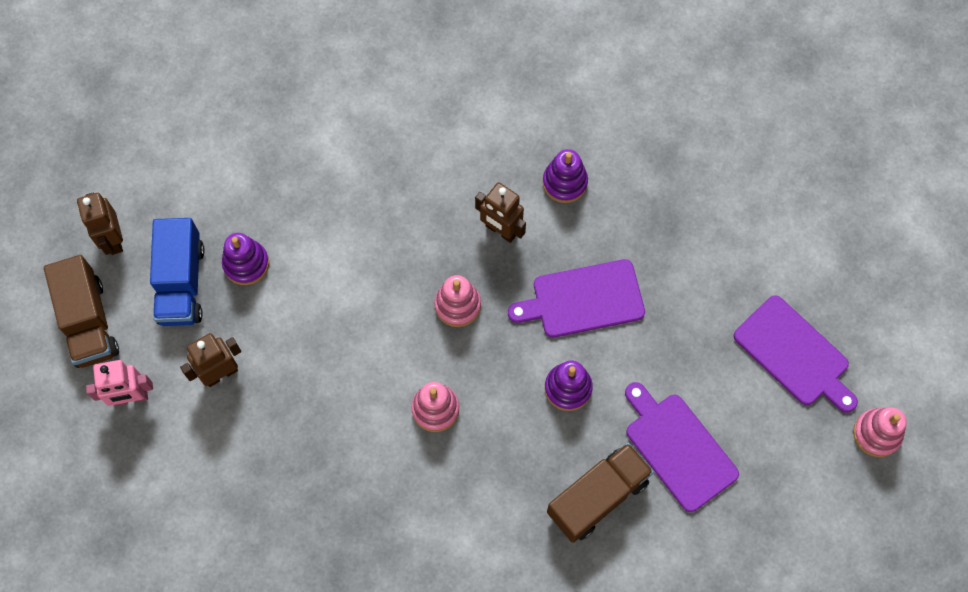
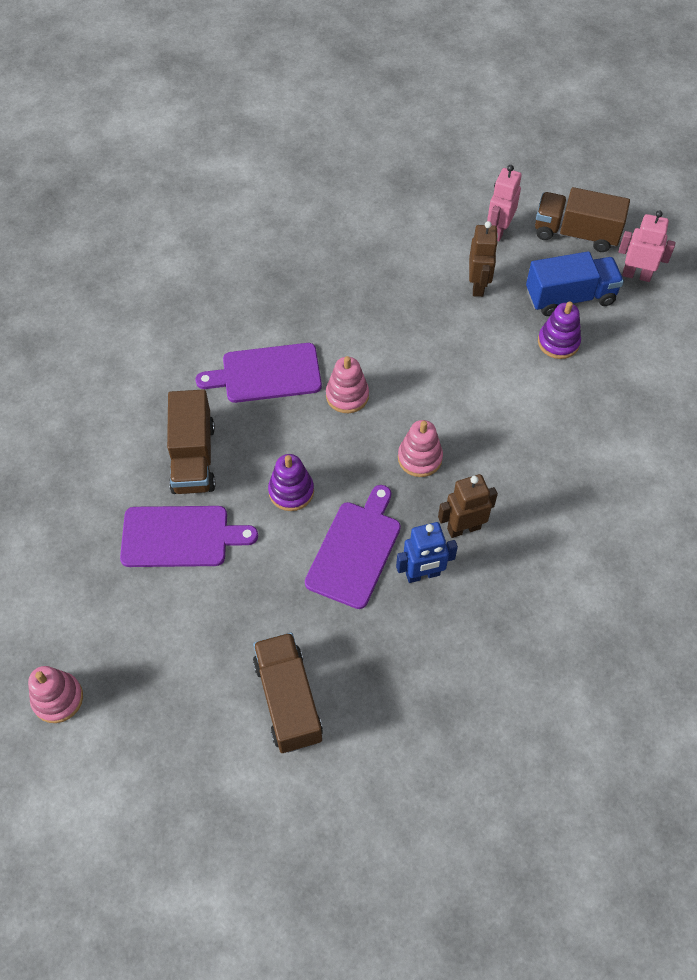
camera: 125 degrees right, 10 degrees down
(113, 239) = (636, 275): brown robot -> pink robot
(181, 283) = (570, 297): blue truck -> blue truck turned 135 degrees clockwise
(565, 182) = (474, 607): purple stacking toy -> none
(565, 236) = (423, 574): none -> blue robot
(741, 265) = (288, 700): none -> brown truck
(794, 354) = (177, 684): purple cutting board -> purple cutting board (267, 374)

